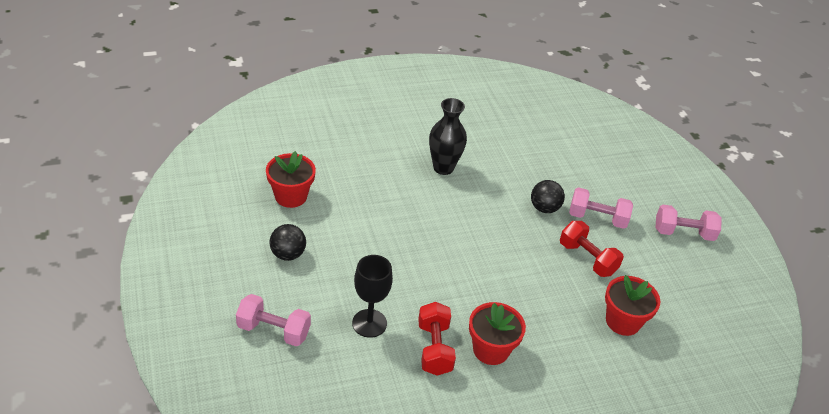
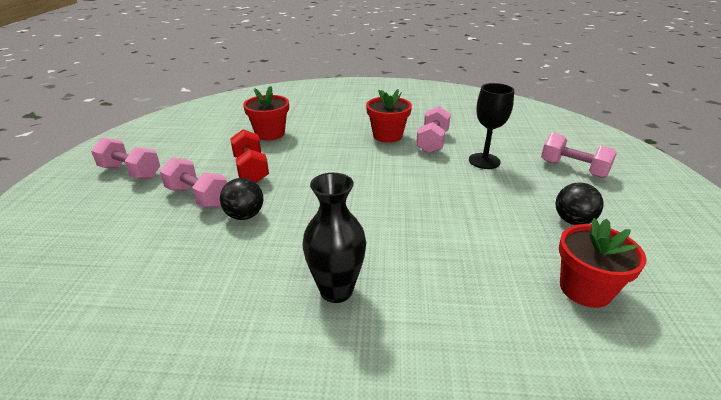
camera: 155 degrees left, 10 degrees down
(434, 348) = (432, 142): red dumbbell -> pink dumbbell

